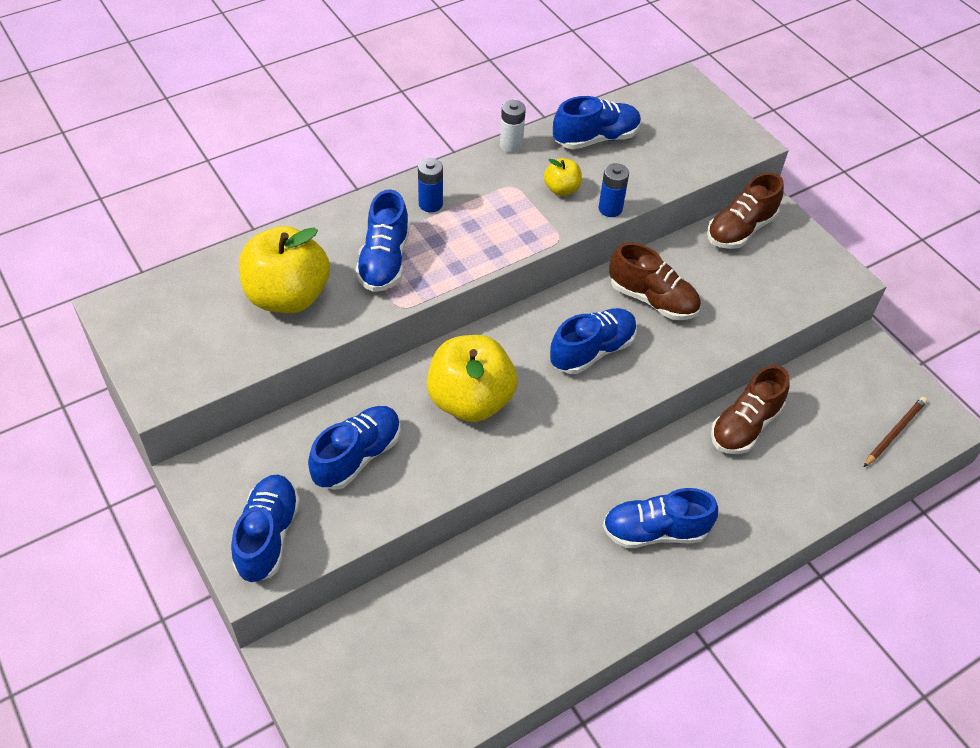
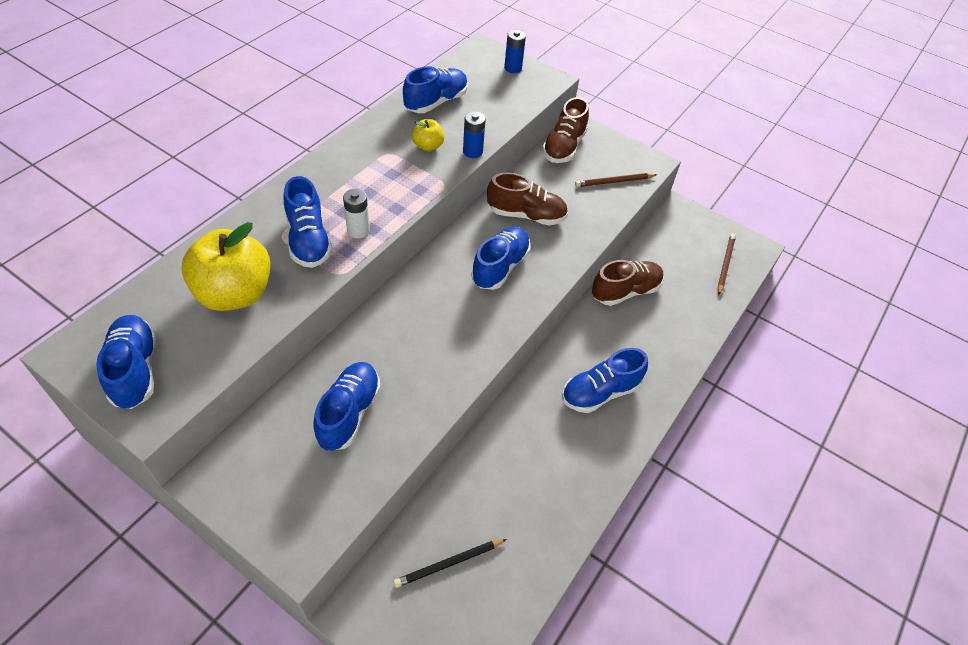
camera: 25 degrees left, 0 degrees up
(268, 536) = (299, 511): blue shoe -> blue shoe (135, 370)
(401, 649) = (449, 564): none -> black pencil
(430, 204) = (327, 184): blue battery -> blue battery (513, 68)
(470, 400) = (423, 335): yellow apple -> none
(511, 145) = (371, 122): white battery -> white battery (358, 230)
(745, 426) = (625, 291): brown shoe -> brown shoe turned 135 degrees counterclockwise
(783, 289) = (614, 182): none -> brown pencil

